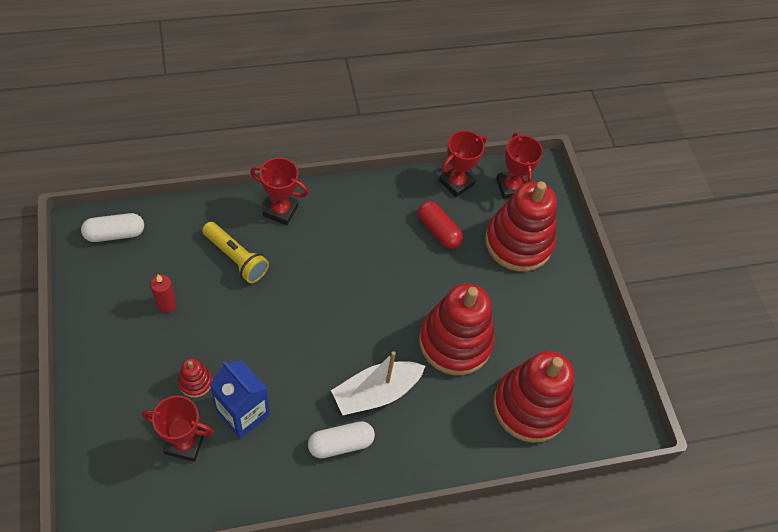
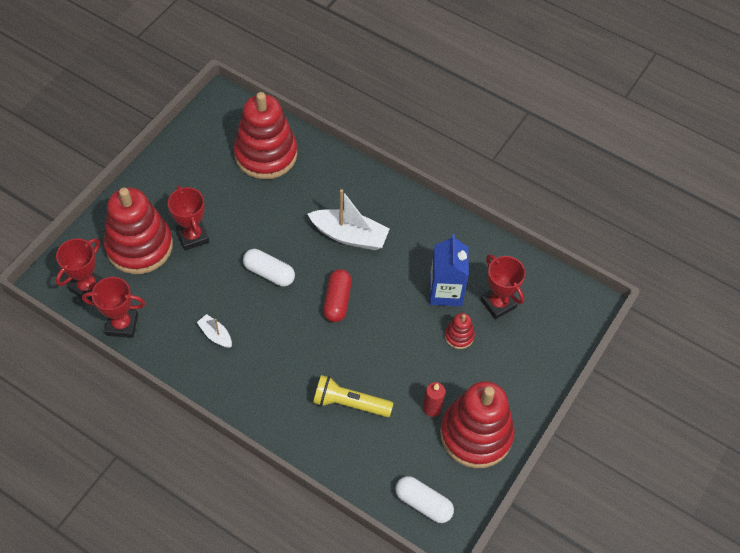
camera: 130 degrees left, 0 degrees up
(236, 258) = (349, 403): yellow flashlight -> yellow flashlight turned 75 degrees counterclockwise
(280, 210) = (278, 415): red trophy -> red trophy (193, 236)
(340, 444) = (402, 226): white capsule -> white capsule (269, 273)
(386, 227) = (215, 335): none -> white boat
(438, 231) = (182, 301): red capsule -> red capsule (337, 301)
(455, 342) = (264, 223): red stacking toy -> red stacking toy (476, 434)

